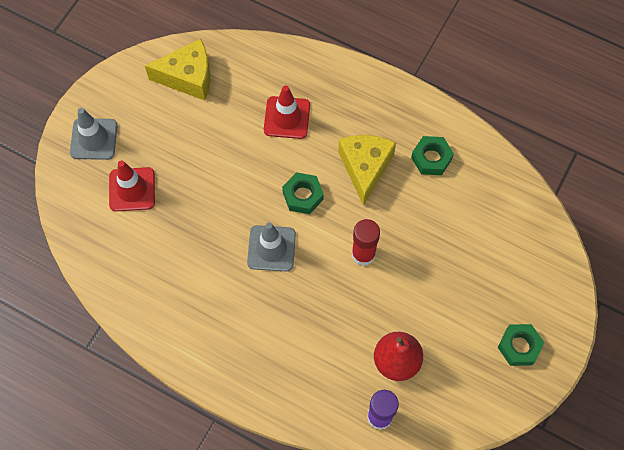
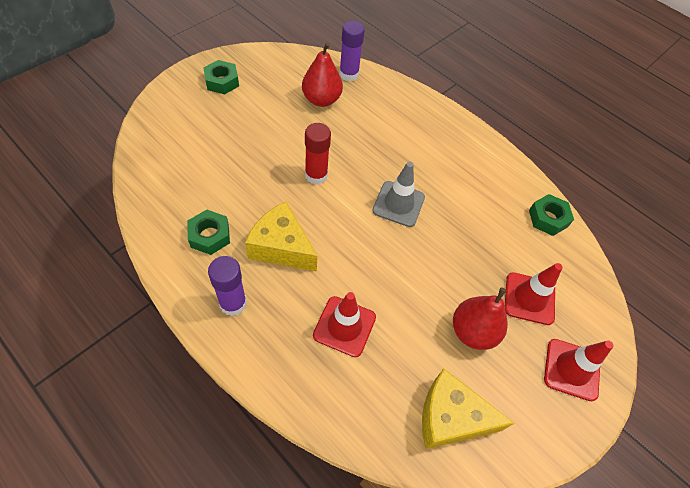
camera: 170 degrees left, 10 degrees down
(94, 139) = (571, 369): grey traffic cone -> red traffic cone
(179, 145) = (473, 331): none -> red pear
(303, 196) = (354, 240): green nut -> green nut (548, 218)
(365, 168) = (281, 247): yellow cheese -> yellow cheese turned 105 degrees clockwise
(382, 108) = (233, 303): none -> purple glue stick

